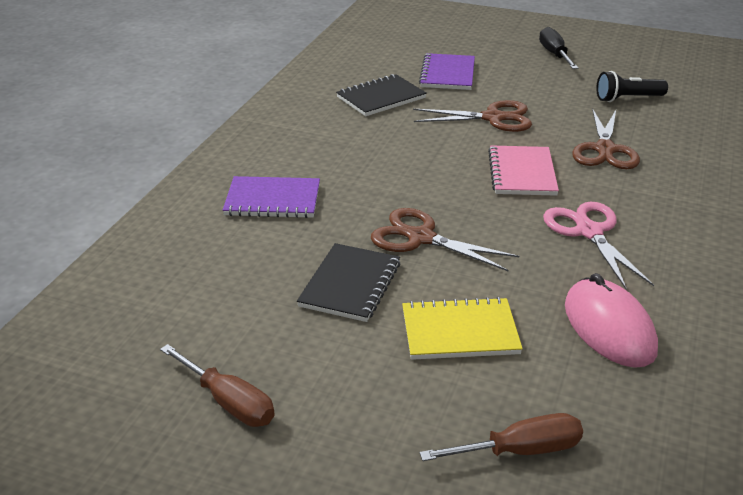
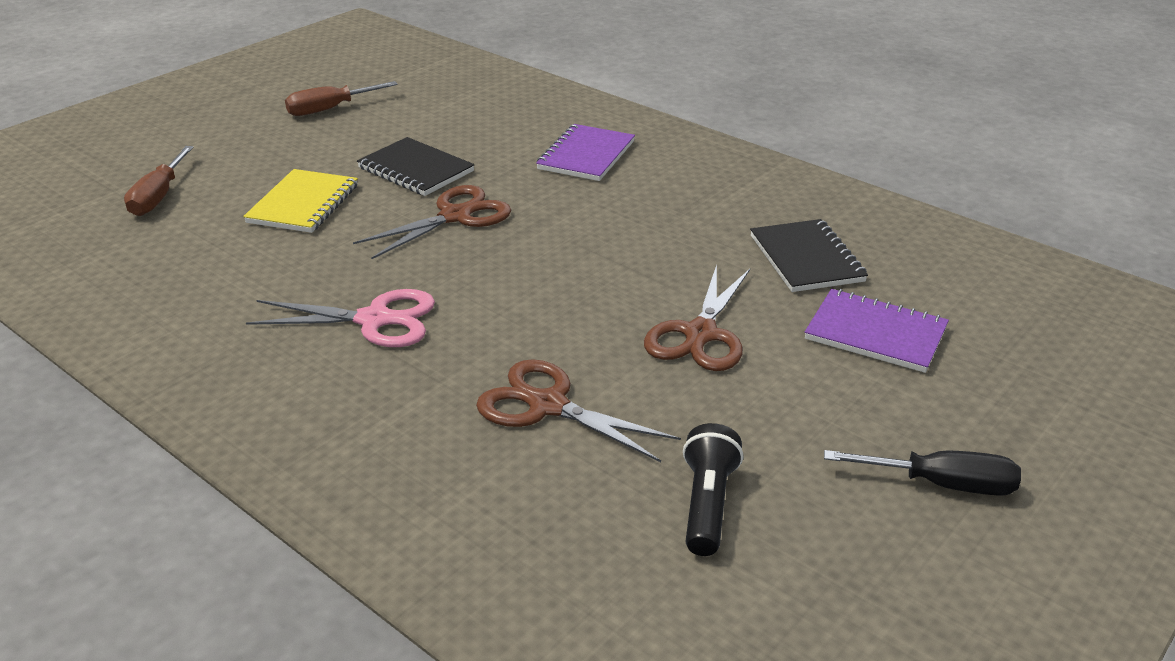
camera: 110 degrees right, 0 degrees up
(522, 173) = (534, 313): pink notebook -> none
(609, 328) = (224, 277): pink mouse -> none

